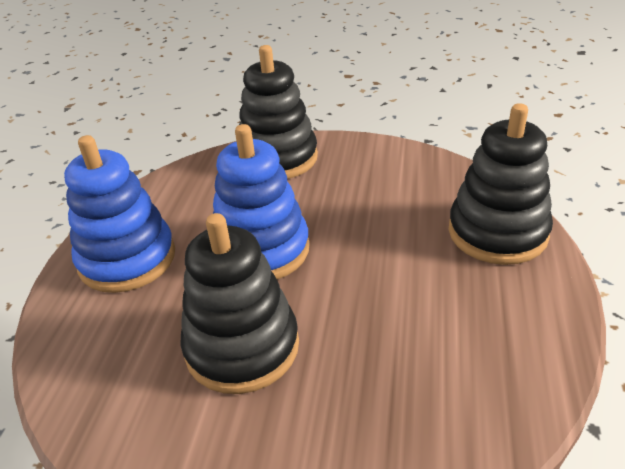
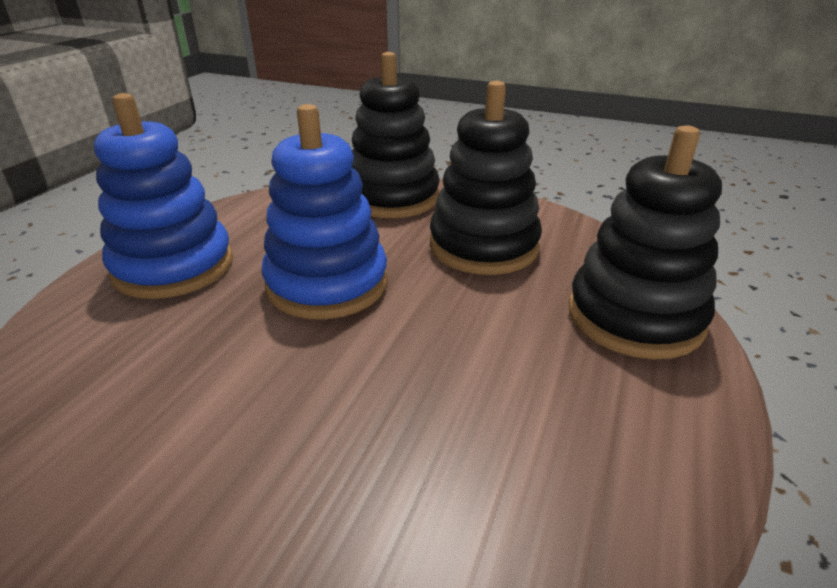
camera: 10 degrees right, 5 degrees down
(242, 347) = (245, 389): black stacking toy -> black stacking toy (483, 246)

